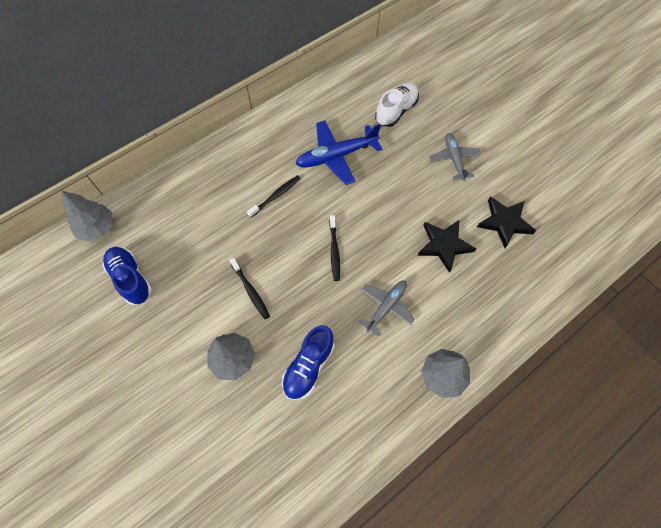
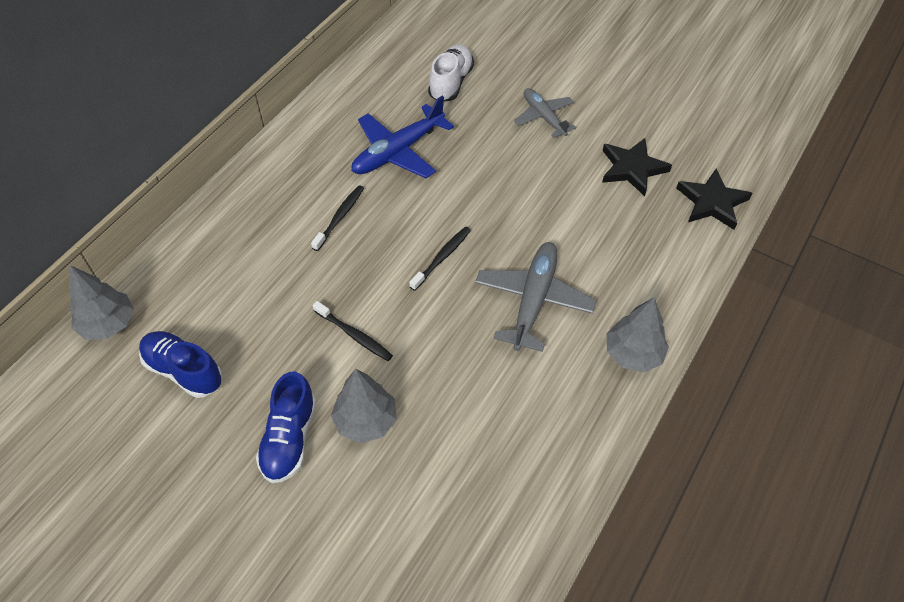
camera: 20 degrees left, 10 degrees down
(308, 366) = (466, 397): blue shoe -> blue shoe (289, 439)
(334, 251) = (442, 258): black toothbrush -> black toothbrush turned 120 degrees counterclockwise
(386, 307) = (533, 301): grey plane -> grey plane, size x1.54
(444, 245) = (573, 213): black star -> black star (712, 202)

